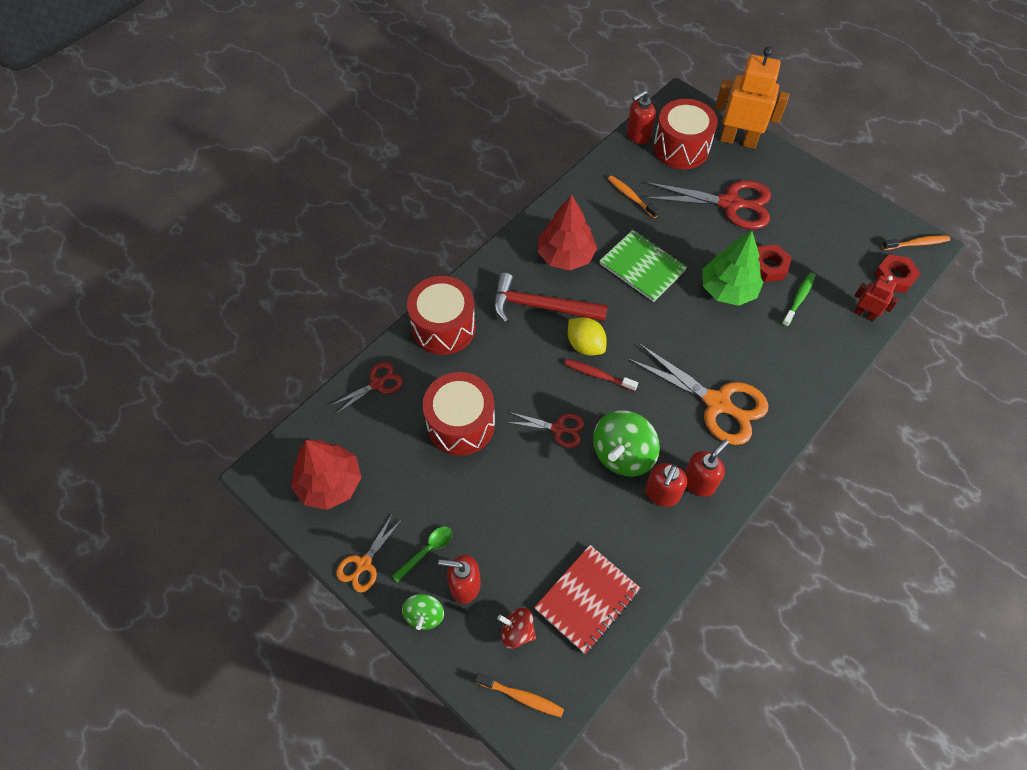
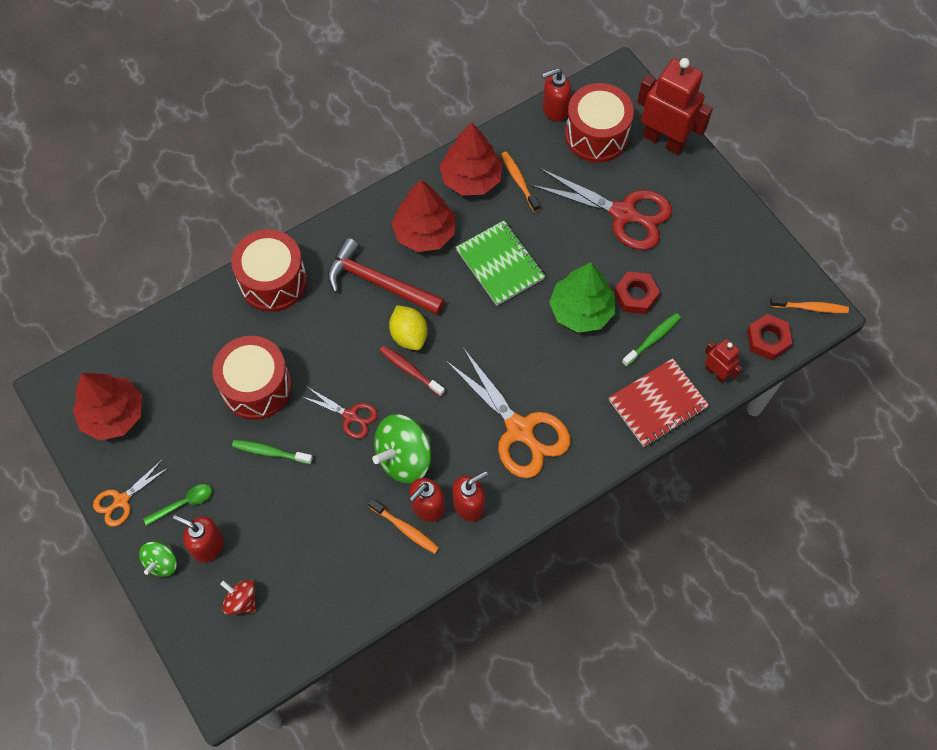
camera: 15 degrees right, 5 degrees up
(377, 383) = (189, 325): red scissors -> none
(495, 480) = (270, 452): none -> green toothbrush
(521, 697) = (225, 660): orange toothbrush -> orange toothbrush (405, 529)
(587, 599) = (317, 589): red notebook -> red notebook (657, 404)
(589, 203) = (471, 178): none -> red tree
(738, 140) = (664, 140): orange robot -> red robot

